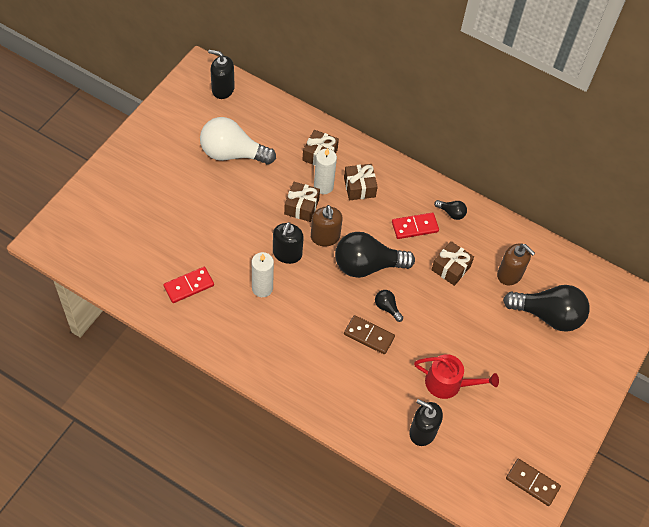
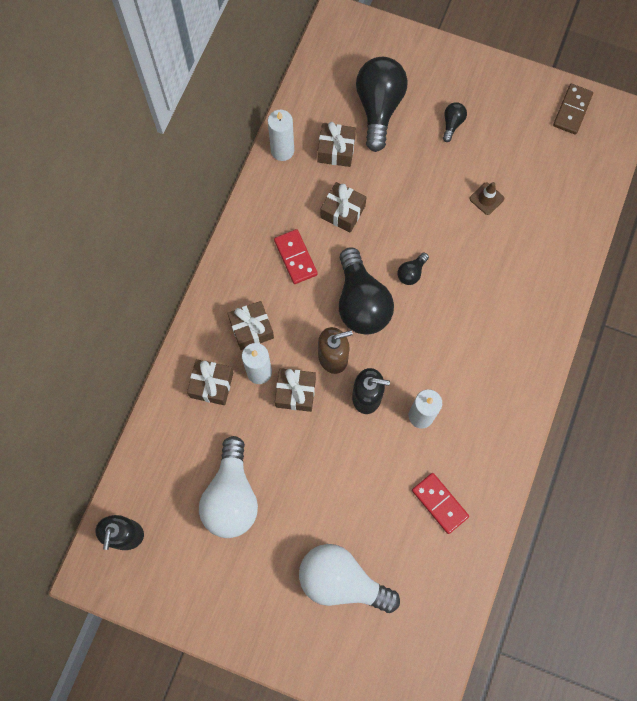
camera: 95 degrees left, 15 degrees up
(151, 209) = (341, 581): none -> white light bulb
(369, 335) = (451, 287): brown domino -> none
(422, 432) = (548, 217): black soap dispenser -> none
(448, 383) = (486, 198): red watering can -> brown traffic cone
(451, 213) = (266, 219): black light bulb -> black light bulb (452, 124)
(510, 274) = (336, 150): brown soap dispenser -> brown gift
(513, 235) = (282, 150): none -> white candle

